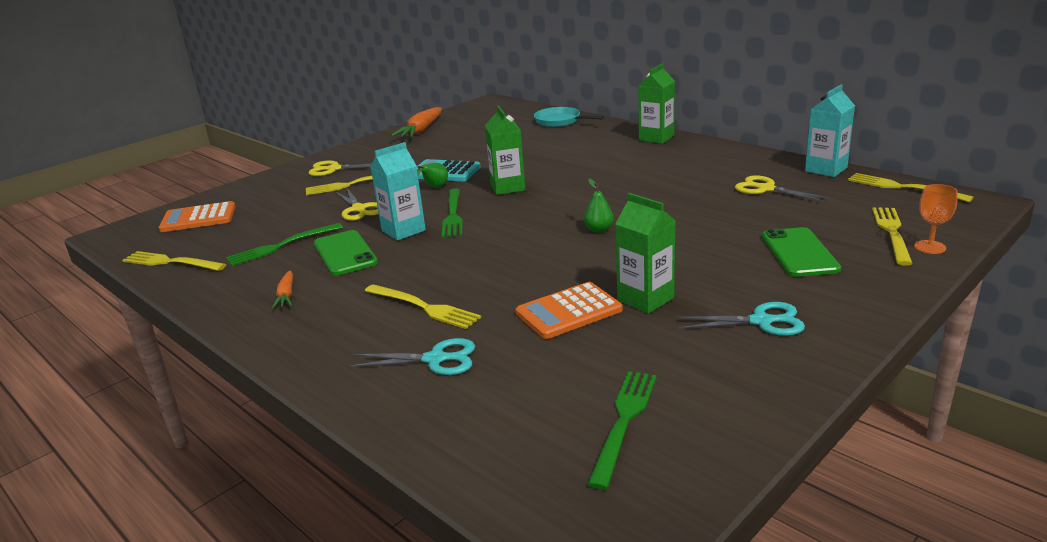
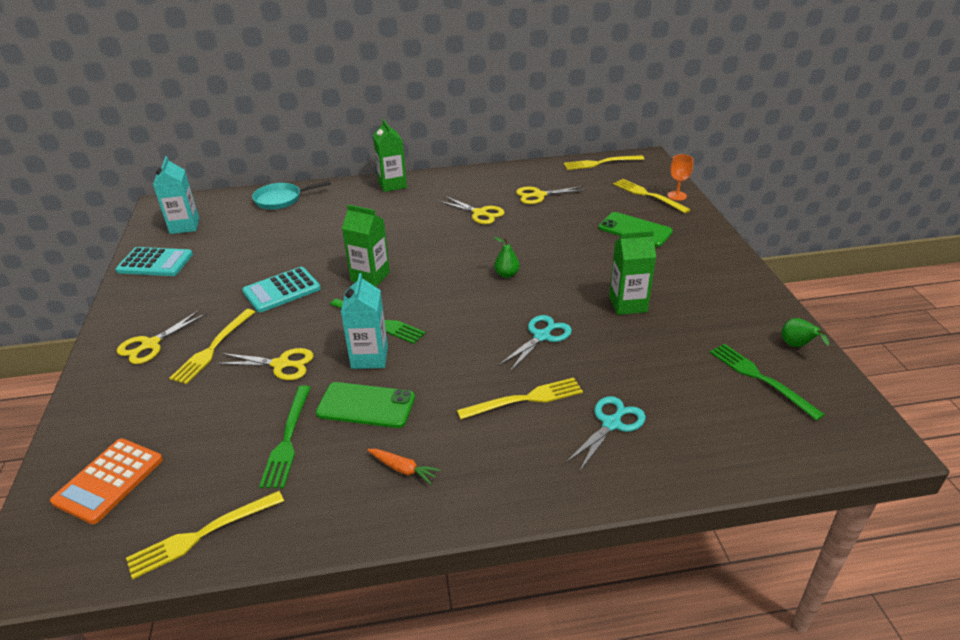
camera: 55 degrees left, 10 degrees up
(421, 130) = (155, 263): orange carrot -> turquoise calculator
(434, 188) = (307, 308): green pear -> green pear (797, 346)
(569, 311) = (609, 339): orange calculator -> none
(679, 181) = (480, 213): none -> yellow scissors
(761, 321) = (698, 281): turquoise scissors -> turquoise scissors (542, 336)
(826, 169) = (542, 167): turquoise carton -> turquoise carton (184, 226)

